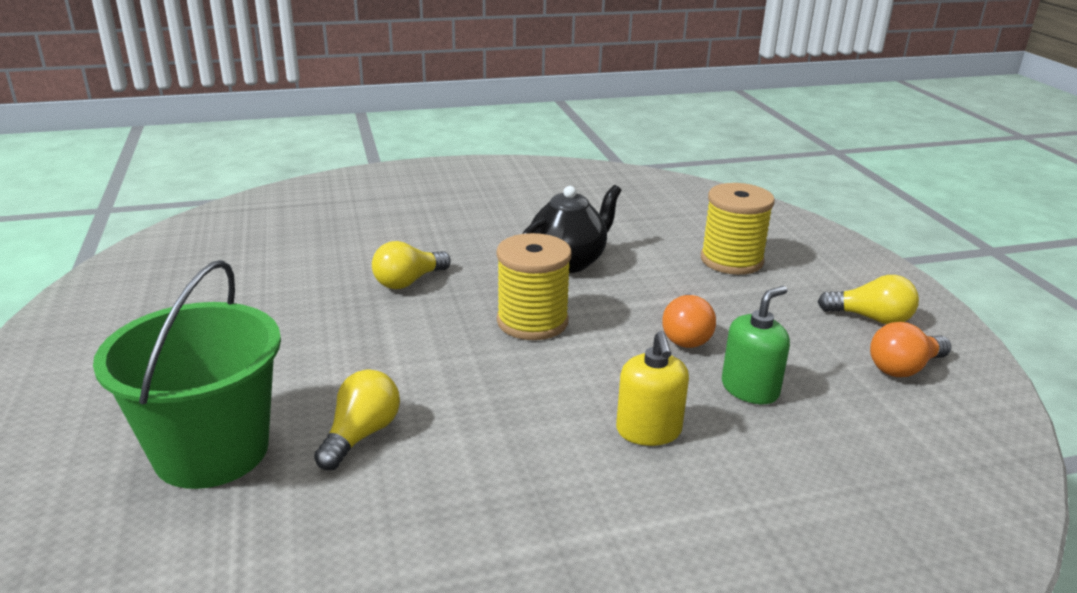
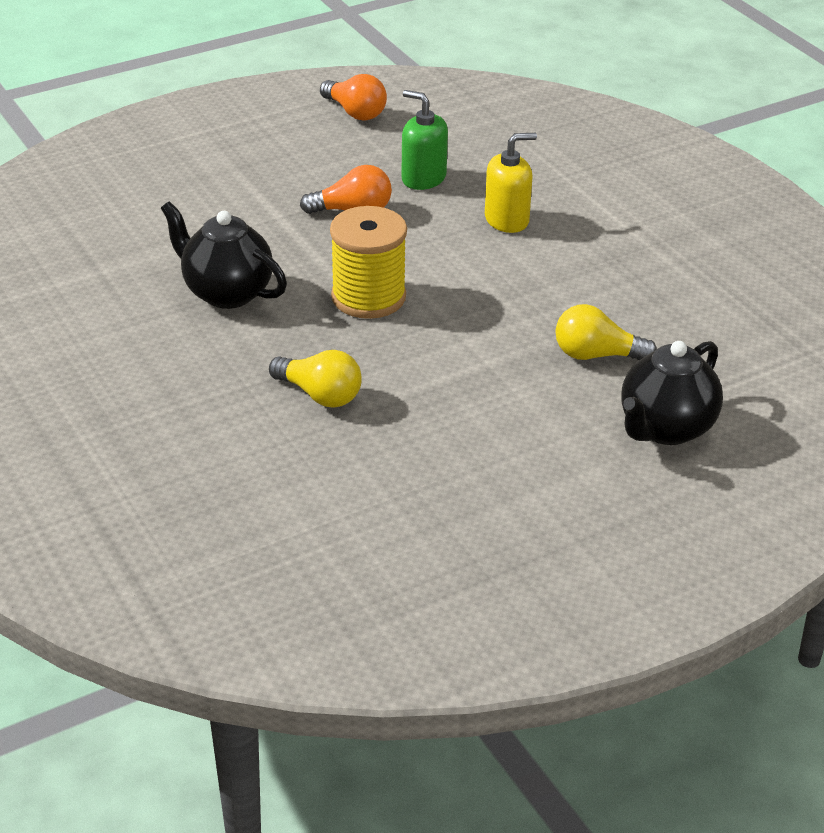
camera: 105 degrees left, 10 degrees up
(211, 451) = (665, 429): green bucket -> black teapot
(731, 260) = (183, 192): yellow spool -> none
(871, 318) = (277, 122): yellow light bulb -> none

